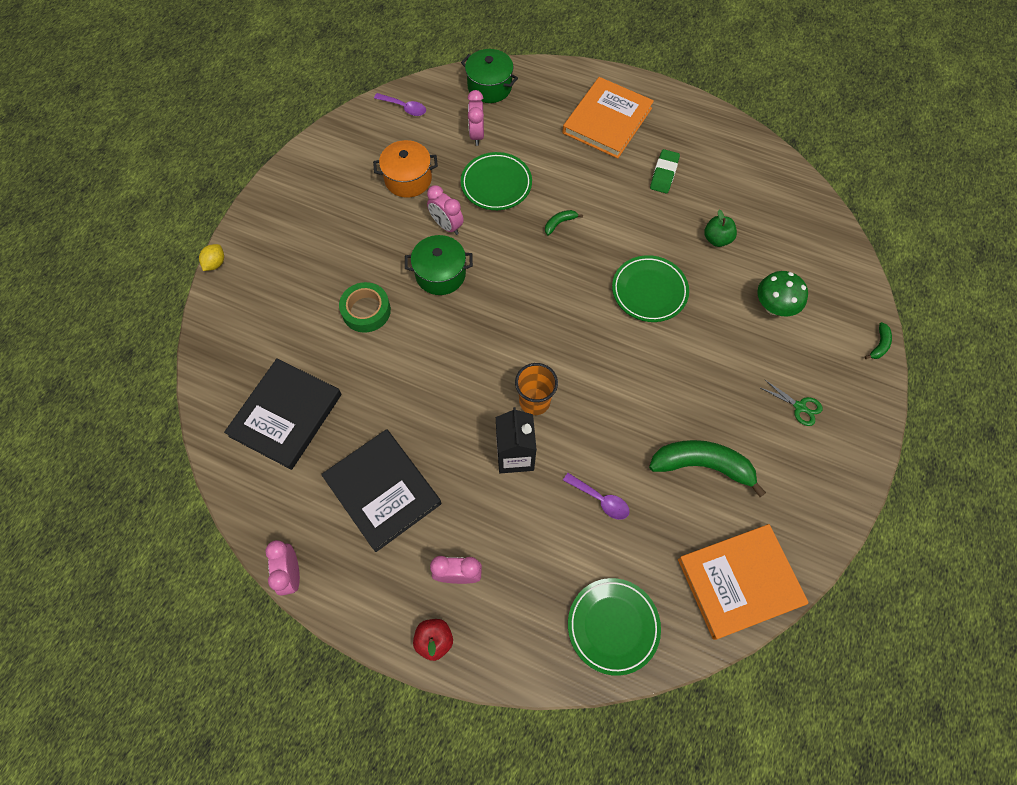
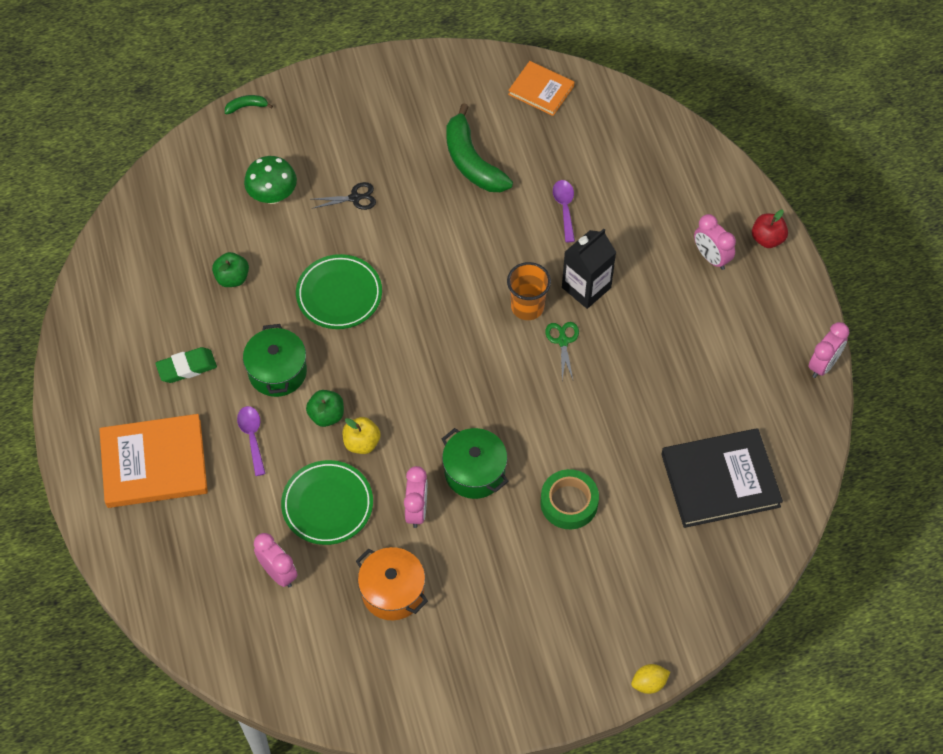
camera: 130 degrees left, 5 degrees down
(382, 491) = (705, 356): black book -> none
(404, 108) = (301, 677): purple spoon -> purple spoon (252, 437)
(477, 135) = (278, 573): pink clock -> pink clock turned 90 degrees counterclockwise
(489, 87) = (198, 613): green pot -> green pot (277, 371)
(521, 229) = (362, 443): none -> yellow apple
(559, 223) = (326, 415): green banana -> green apple
(613, 626) = (647, 142): green plate -> none
(730, 358) = (355, 198): none -> black scissors
(739, 581) = (541, 90): orange book -> orange book, size x0.58
(800, 407) = (358, 128): green scissors -> green scissors (563, 341)

